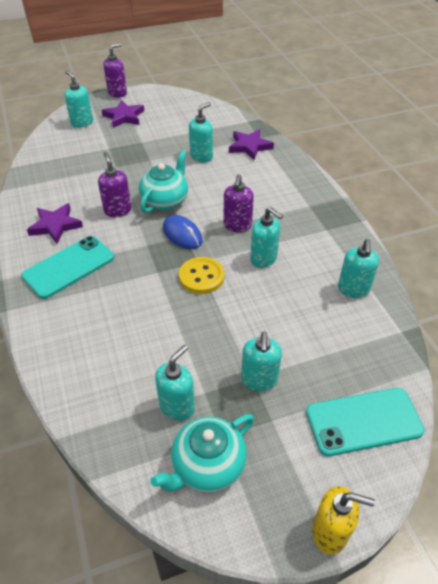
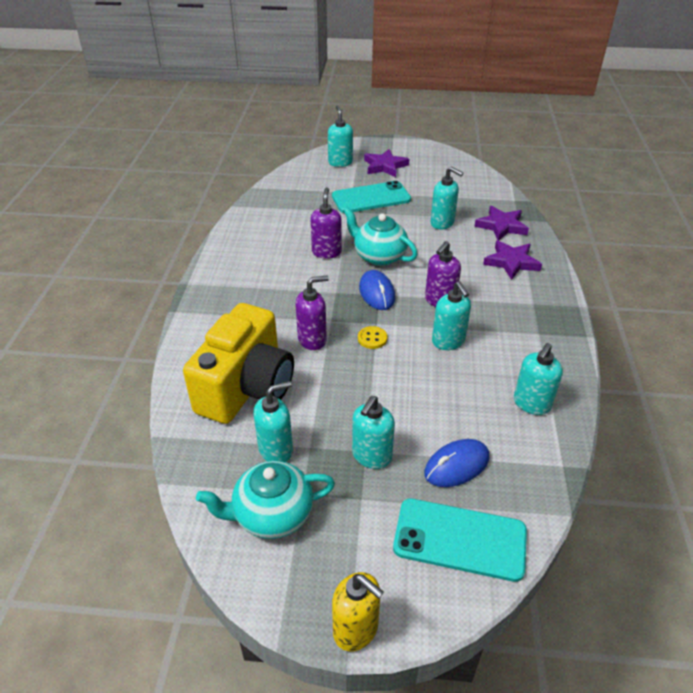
camera: 25 degrees right, 5 degrees down
(55, 225) = (260, 250): purple star -> purple star (511, 262)
(69, 267) = (251, 290): turquoise phone -> turquoise phone (371, 198)
(117, 93) = (391, 142): purple soap dispenser -> purple soap dispenser (312, 339)
(118, 359) = (247, 387): none -> yellow camera
(165, 201) = (379, 256): turquoise teapot -> turquoise teapot turned 105 degrees counterclockwise
(201, 156) = (442, 223): turquoise soap dispenser -> turquoise soap dispenser turned 60 degrees clockwise
(201, 277) = (372, 338): yellow button -> yellow button, size x0.59
(328, 361) = (456, 465): none -> blue mouse

